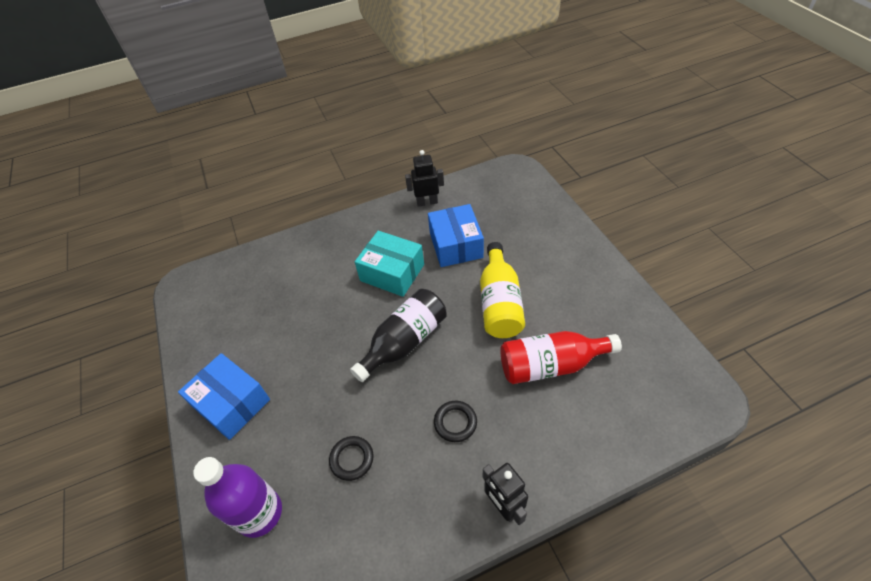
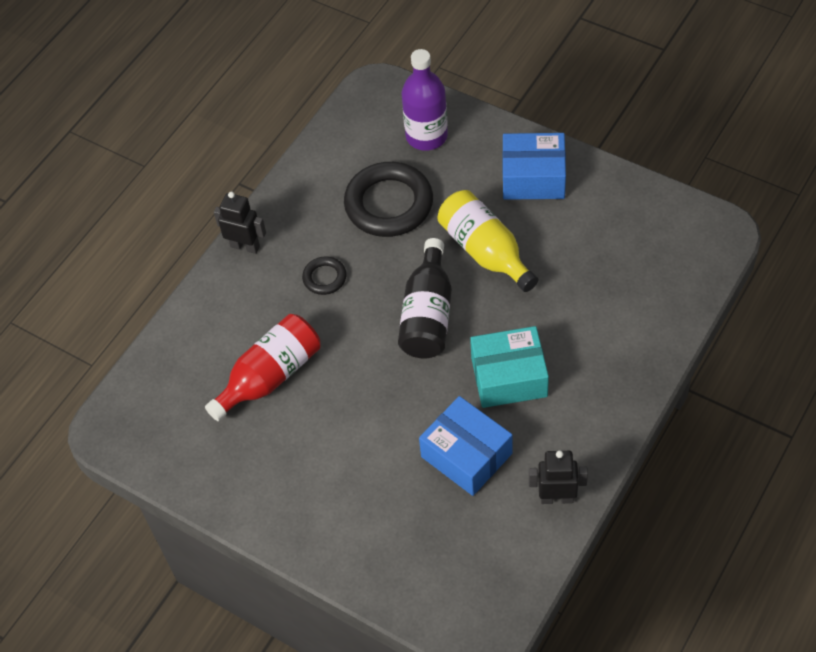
camera: 145 degrees right, 5 degrees up
(352, 459) = (389, 204): black ring -> black ring, size x2.08
(427, 202) = (557, 498): black robot -> black robot turned 135 degrees counterclockwise
(499, 303) = (363, 411): yellow bottle -> yellow bottle (485, 251)

